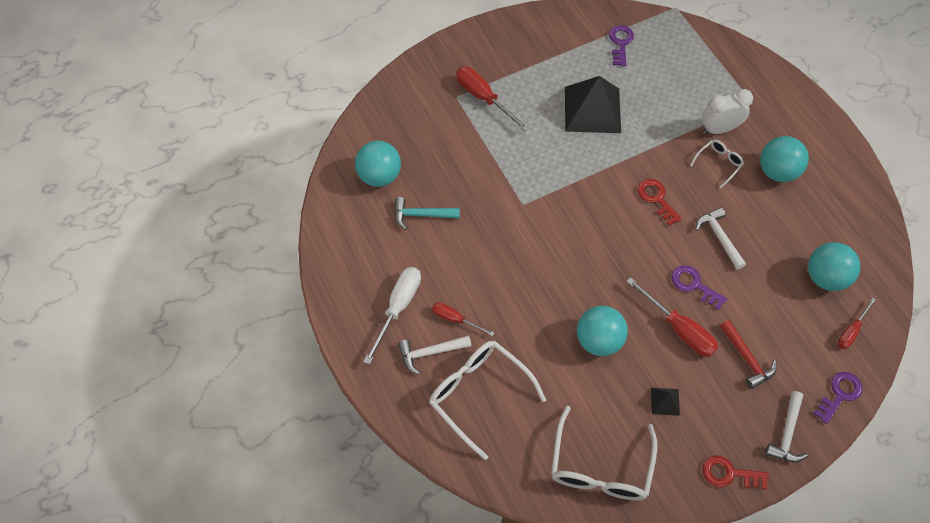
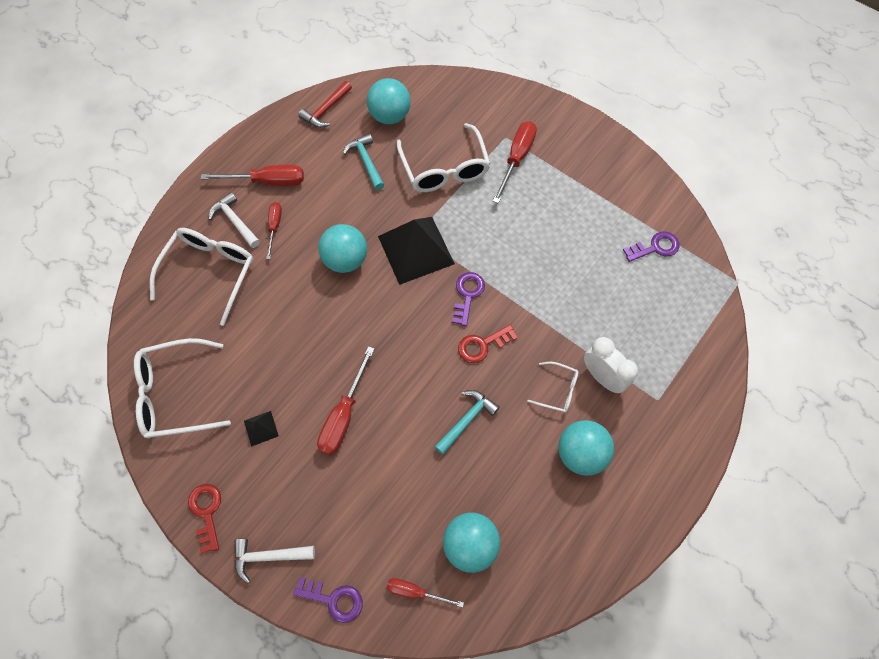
camera: 65 degrees right, 5 degrees up
(398, 308) = (267, 181): white screwdriver -> red screwdriver
(464, 156) = (444, 168): none -> white glasses
(592, 109) = (557, 251): black pyramid -> black pyramid (416, 249)
(598, 340) = (301, 348): turquoise ball -> turquoise ball (345, 260)
(656, 199) = (482, 345): red key -> red key turned 150 degrees counterclockwise
(694, 285) = (399, 413): purple key -> purple key (467, 295)
(719, 237) = (467, 420): white hammer -> turquoise hammer
(746, 358) = (337, 491): red hammer -> red hammer (326, 110)

